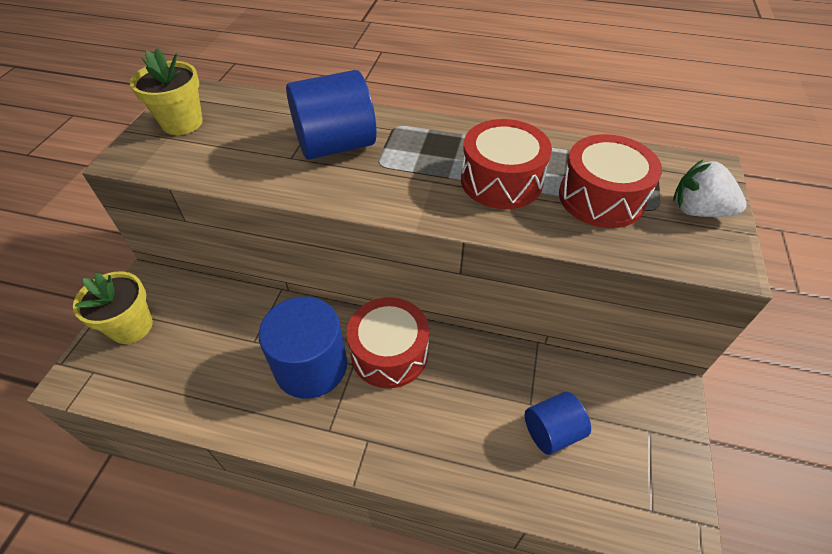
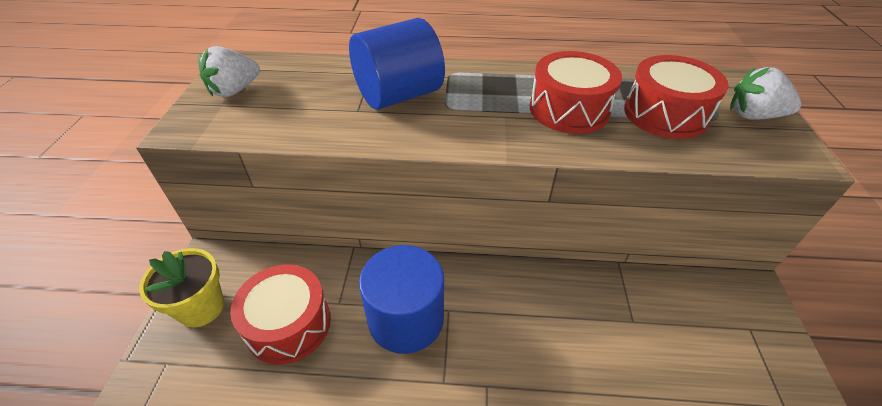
camera: 10 degrees left, 5 degrees down
(182, 123) = (234, 90): yellow flower pot -> white strawberry
(389, 353) = (481, 293): red drum -> red drum (288, 324)
(552, 431) = (663, 345): blue cylinder -> none

